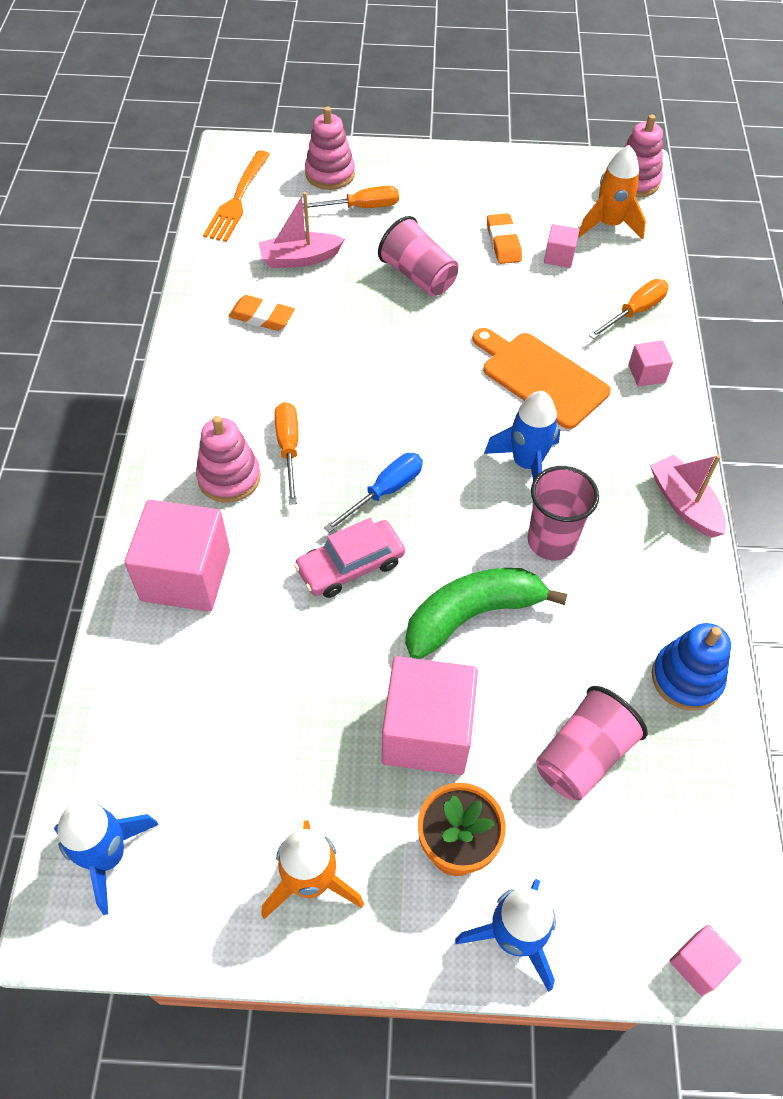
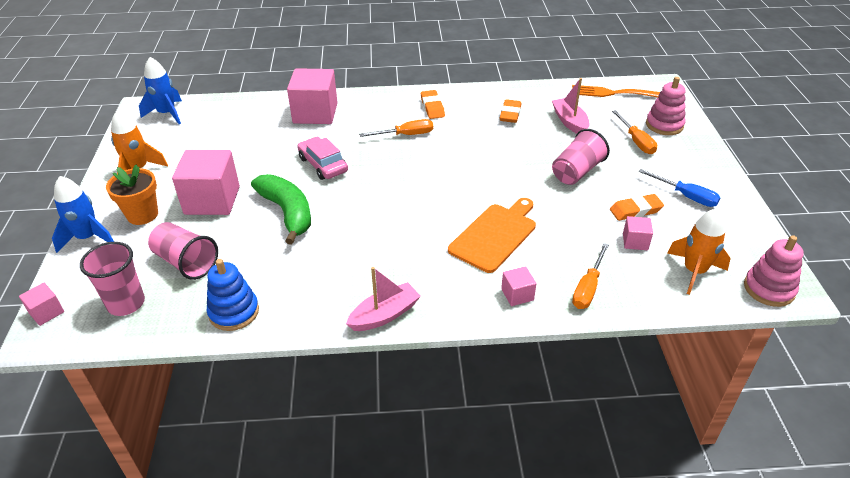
camera: 85 degrees right, 15 degrees down
(215, 407) = (432, 107): none -> orange eraser
(229, 477) = (381, 118): pink stacking toy -> none
(385, 492) = (378, 172): blue screwdriver -> blue screwdriver (686, 196)
(526, 464) = (410, 231): blue rocket -> none
(551, 541) = (345, 245): pink cup -> pink cup (126, 303)
(635, 312) = (588, 288): orange screwdriver -> orange screwdriver turned 75 degrees clockwise

